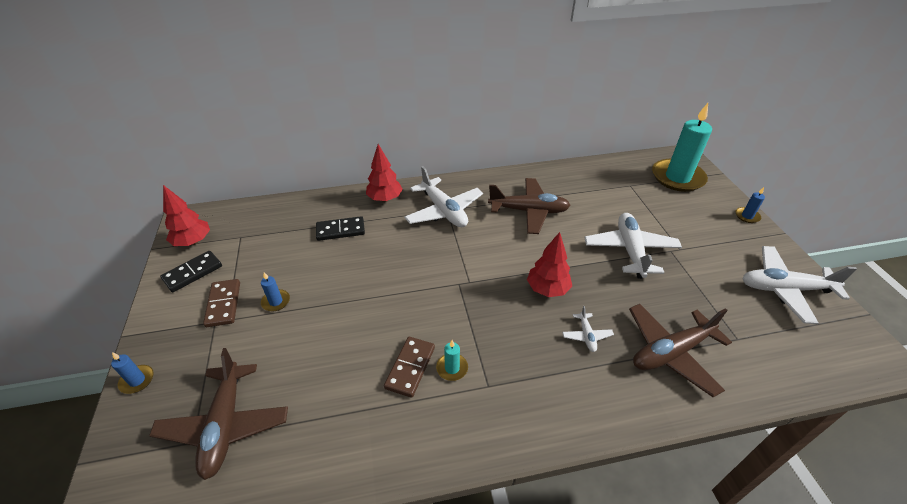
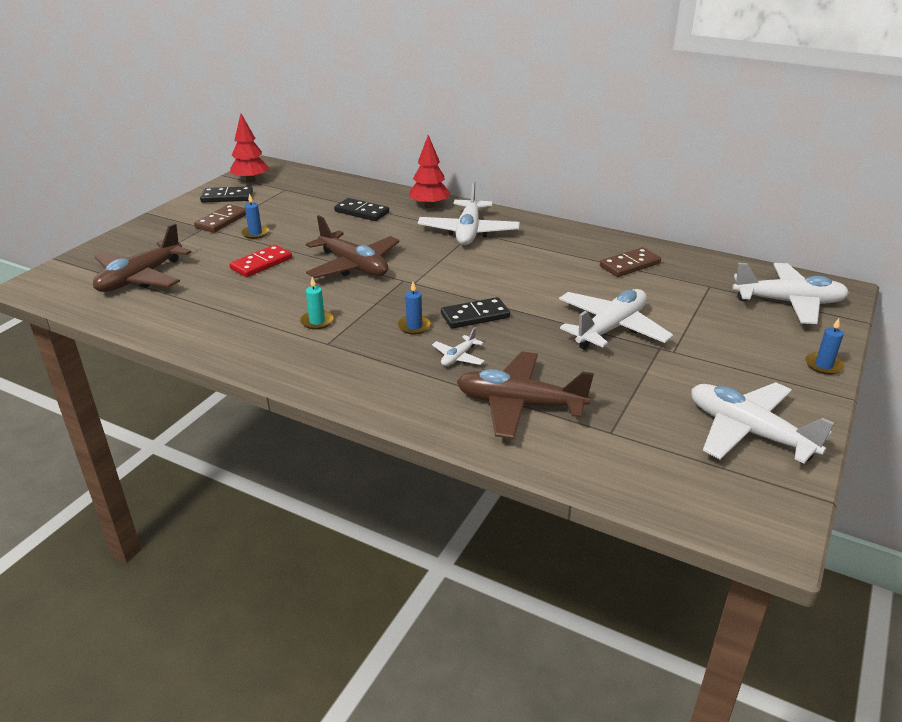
camera: 40 degrees right, 10 degrees down
(137, 380) = (125, 236): blue candle -> blue candle (414, 326)
(325, 333) = (261, 264): none -> red domino
(410, 367) = (288, 307): brown domino -> brown domino (629, 265)
(529, 211) = (552, 262): brown plane -> brown plane (353, 266)
(547, 289) = (475, 316): red tree -> black domino
(677, 177) = (788, 302): turquoise candle -> white plane

